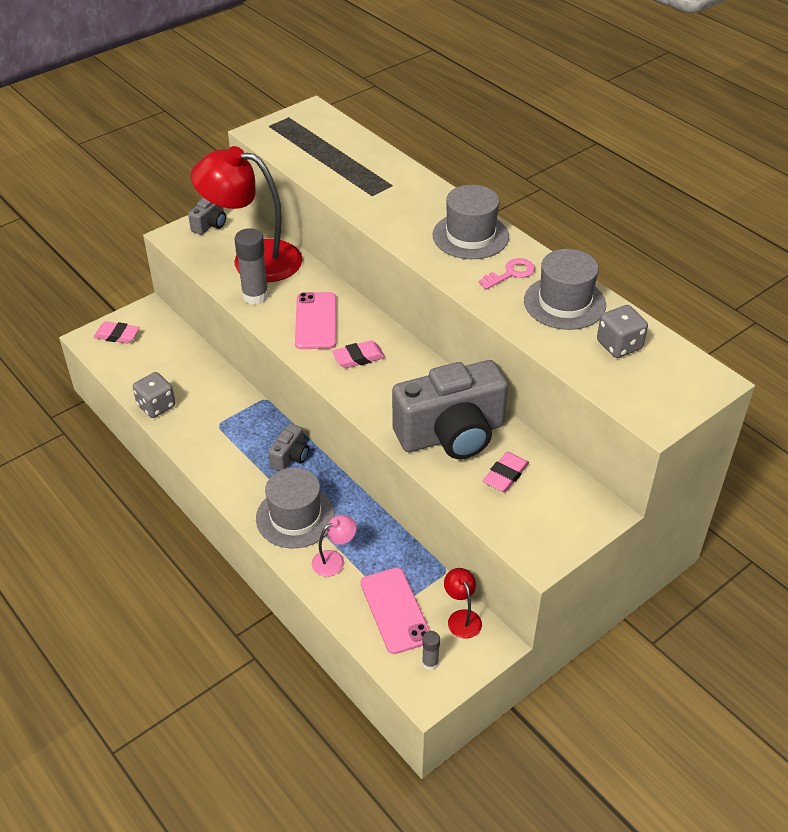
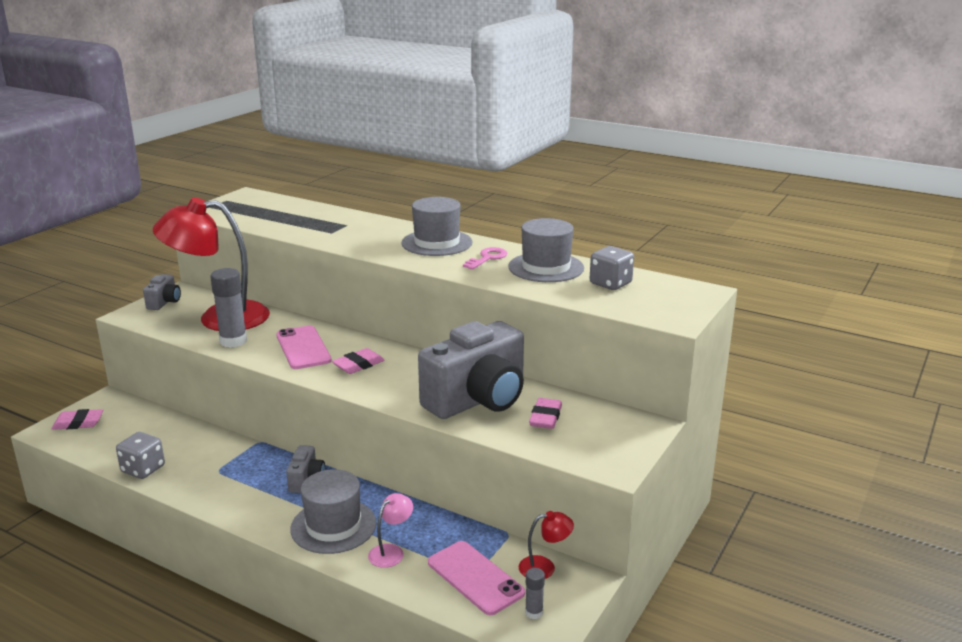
camera: 20 degrees left, 20 degrees down
(462, 617) = (544, 567): red lamp -> red lamp turned 120 degrees clockwise

